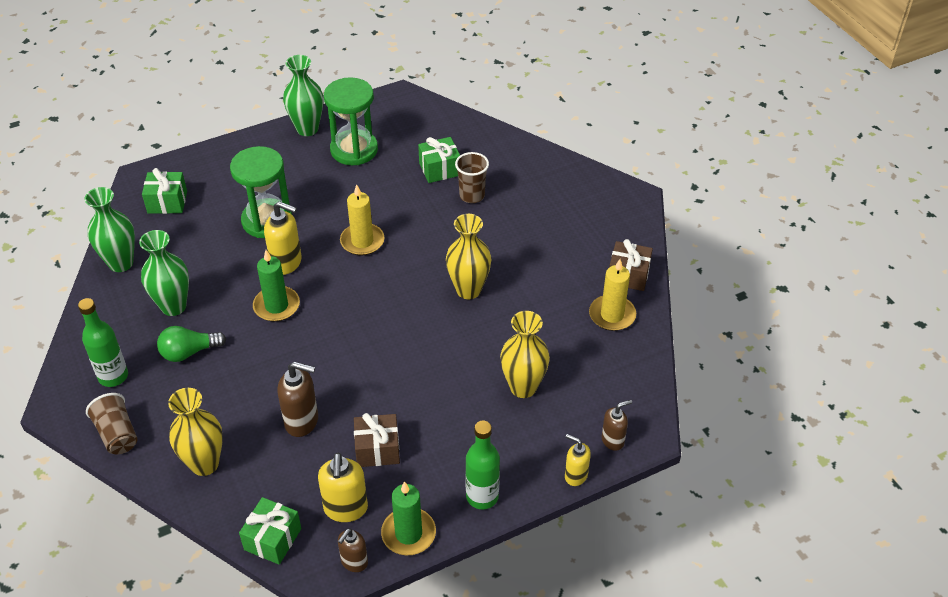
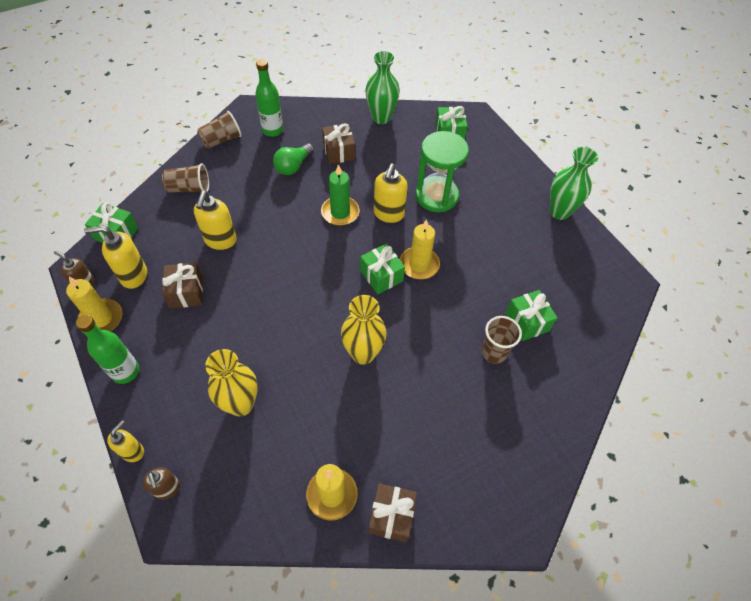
camera: 85 degrees right, 10 degrees up
(173, 306) = (338, 152): green vase -> brown gift
(189, 352) = (293, 166): green light bulb -> green light bulb turned 120 degrees counterclockwise
(204, 464) = (189, 188): yellow vase -> brown cup
(302, 421) = (220, 240): brown soap dispenser -> yellow soap dispenser
(354, 150) = (539, 249): green hourglass -> none
(373, 272) = (381, 276): none -> green gift
(408, 533) = (101, 319): green candle -> yellow candle

